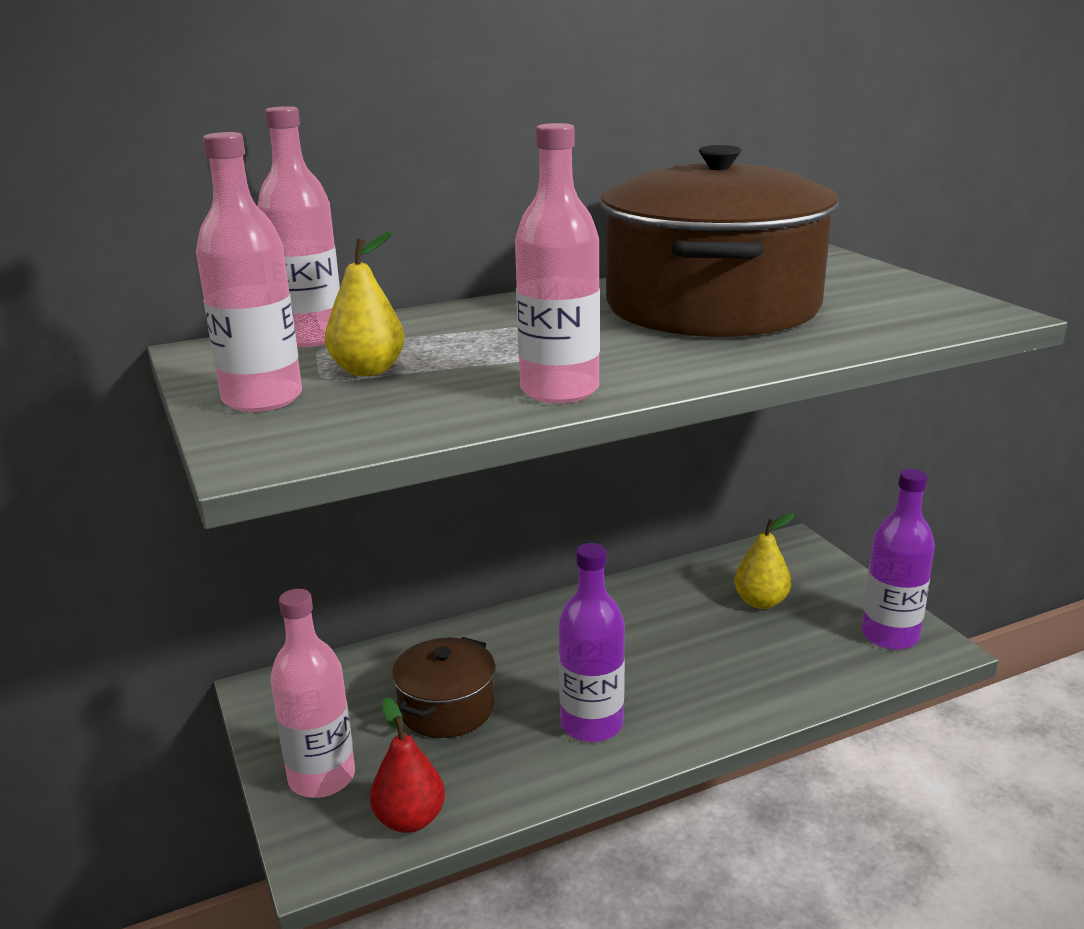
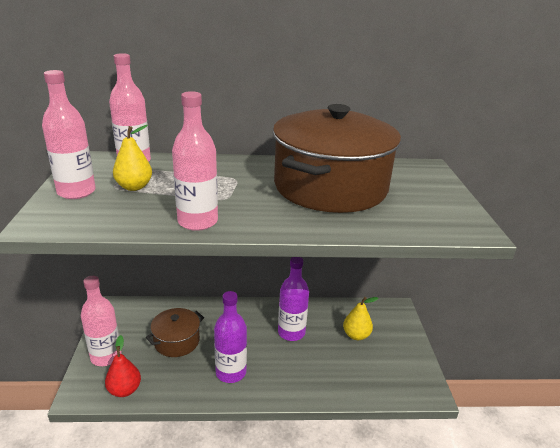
camera: 20 degrees right, 5 degrees up
(889, 636) = (408, 376): purple bottle -> purple bottle (291, 332)

